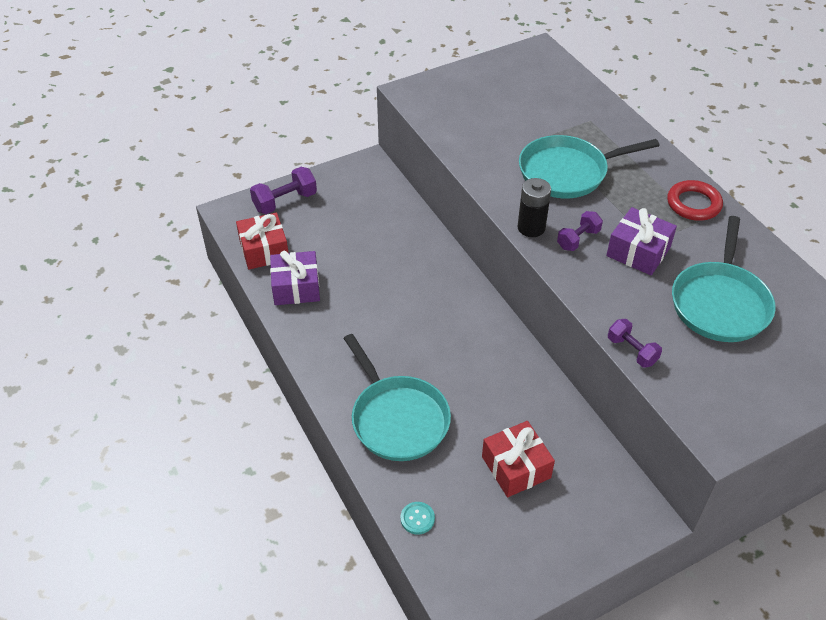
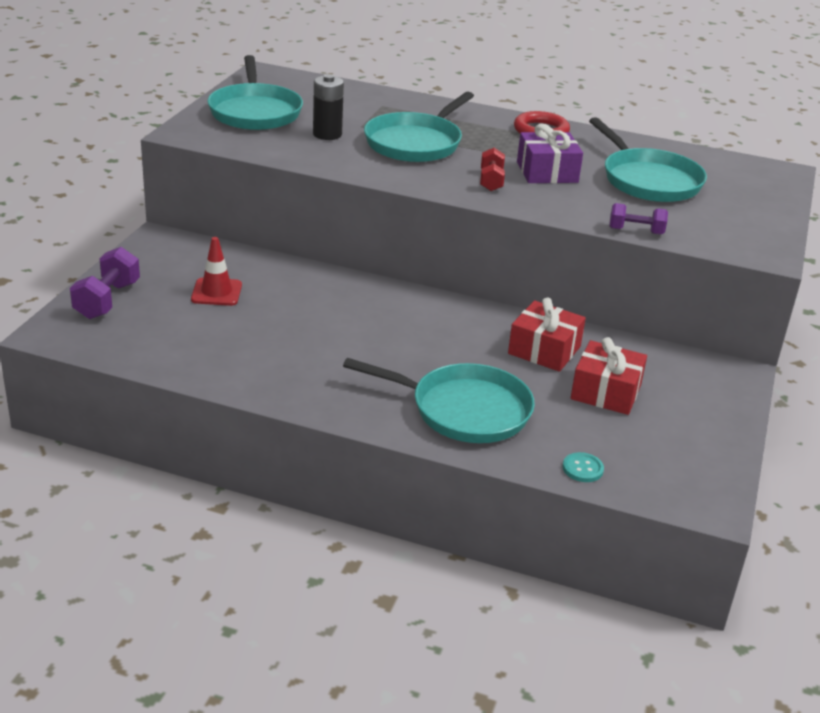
camera: 45 degrees left, 15 degrees down
(264, 250) = (140, 347): red gift -> red gift (544, 350)
(296, 287) = (221, 361): purple gift -> none
(354, 228) = (216, 292): none -> red traffic cone
(484, 89) = (255, 112): none -> turquoise pan
(531, 228) = (443, 187): black battery -> black battery (327, 134)
(578, 239) = (491, 181): purple dumbbell -> red dumbbell

